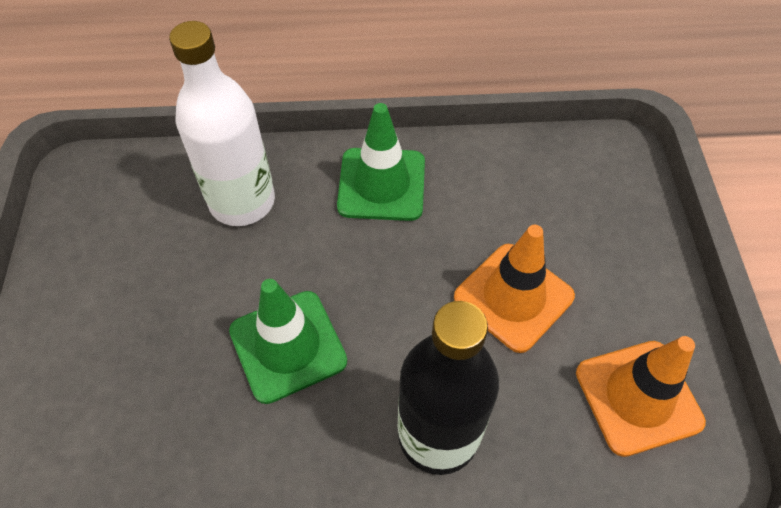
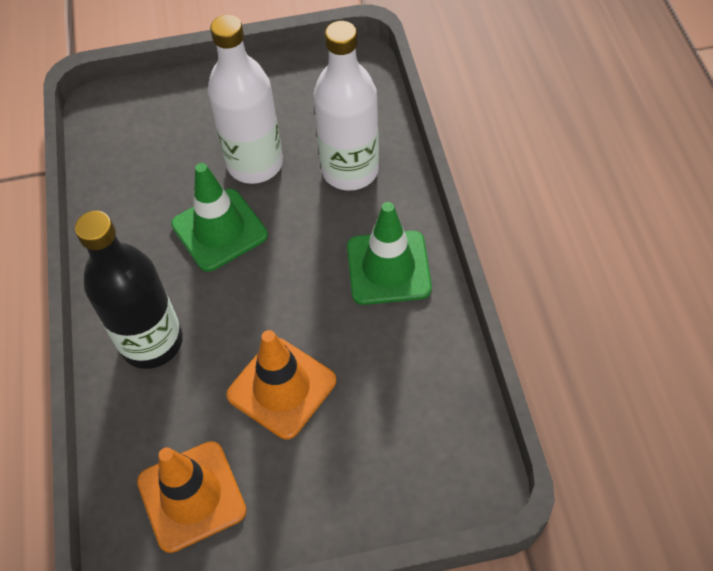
camera: 85 degrees right, 0 degrees up
(197, 298) = (255, 164): none -> white bottle

